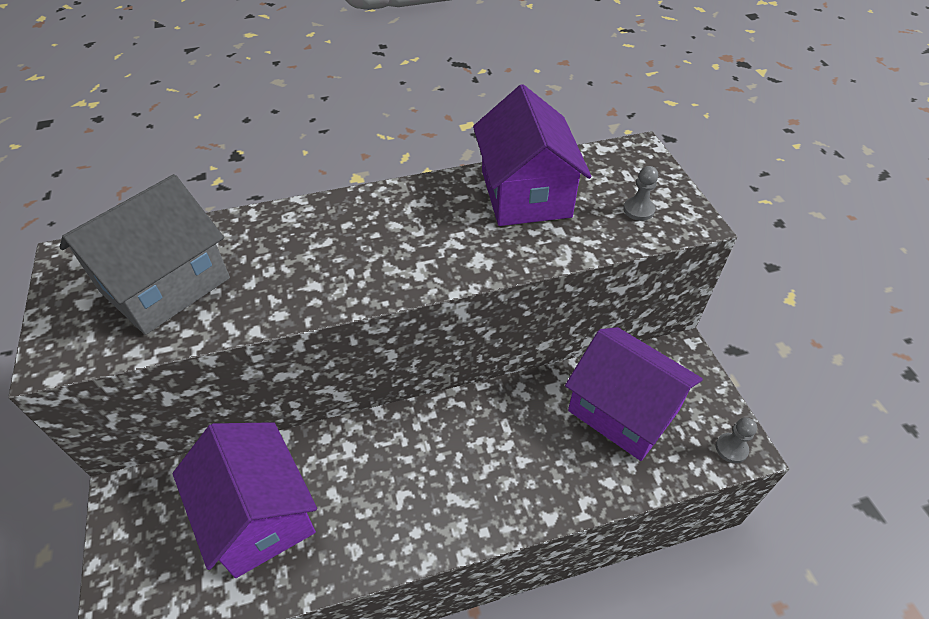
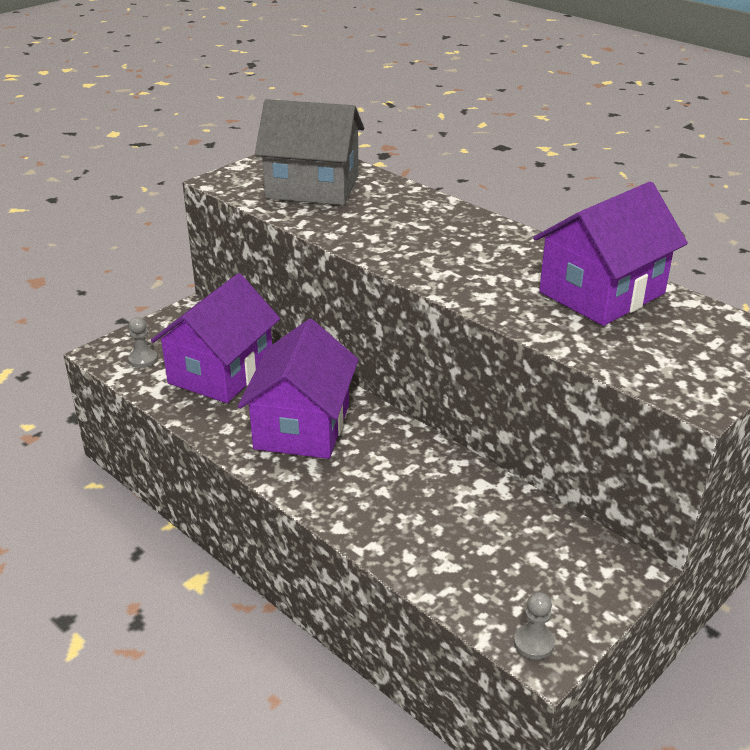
camera: 60 degrees right, 15 degrees down
(623, 410) = (502, 541): purple house -> purple house (302, 426)
(638, 210) = (668, 361): grey pawn -> grey pawn (143, 359)

